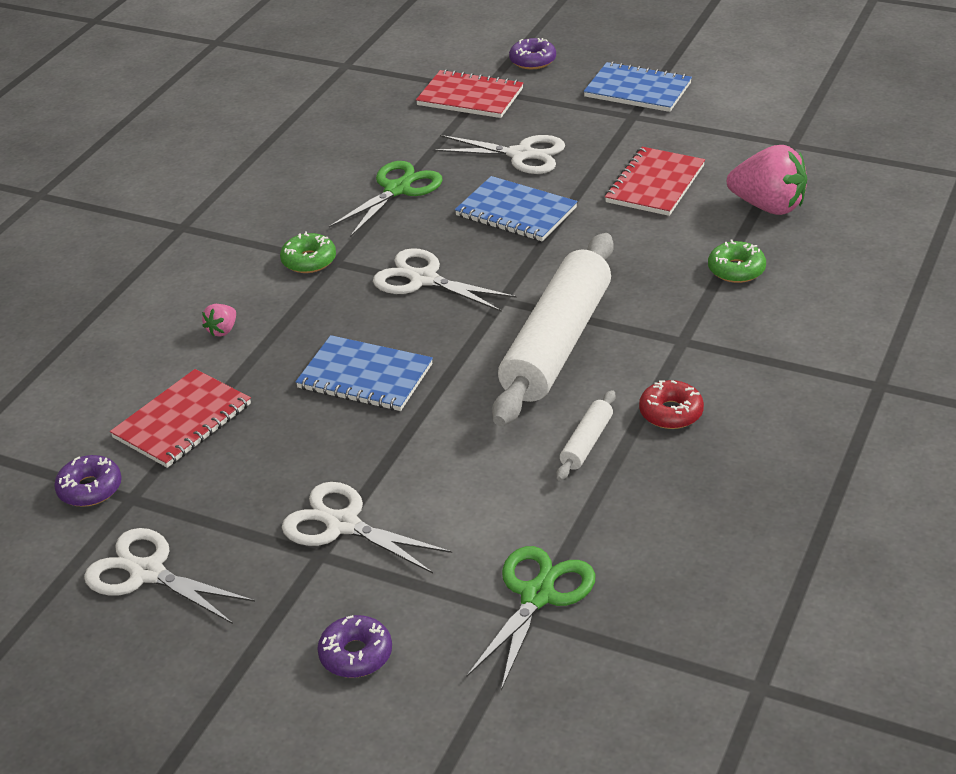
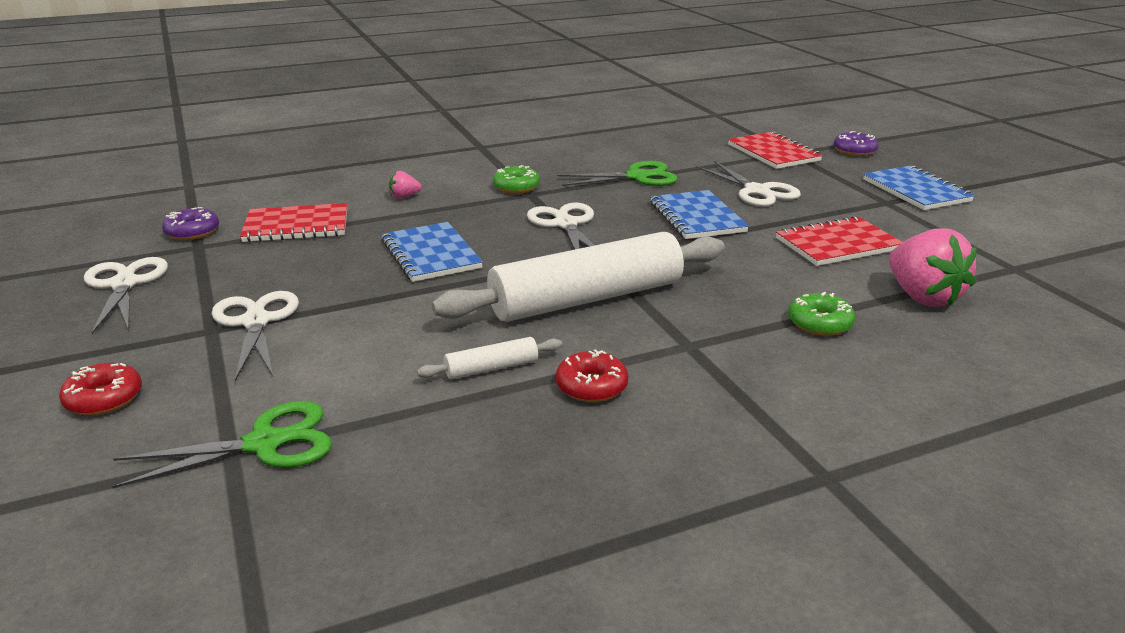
camera: 40 degrees right, 10 degrees down
(356, 654) = (104, 398): purple donut -> red donut

